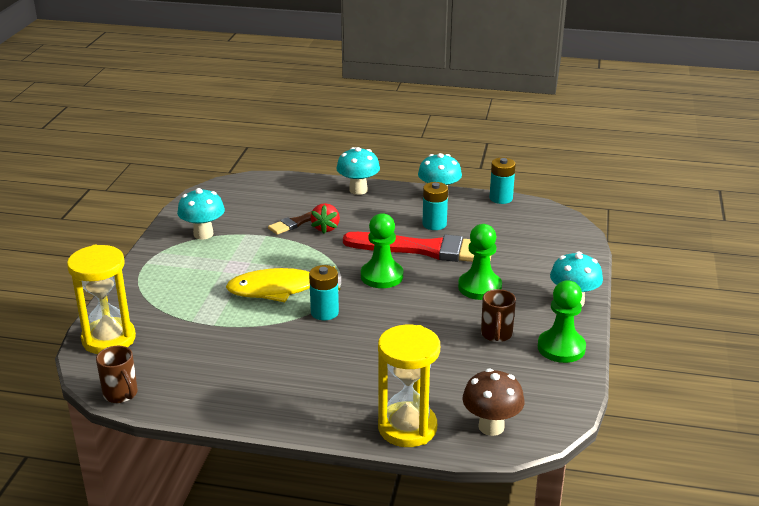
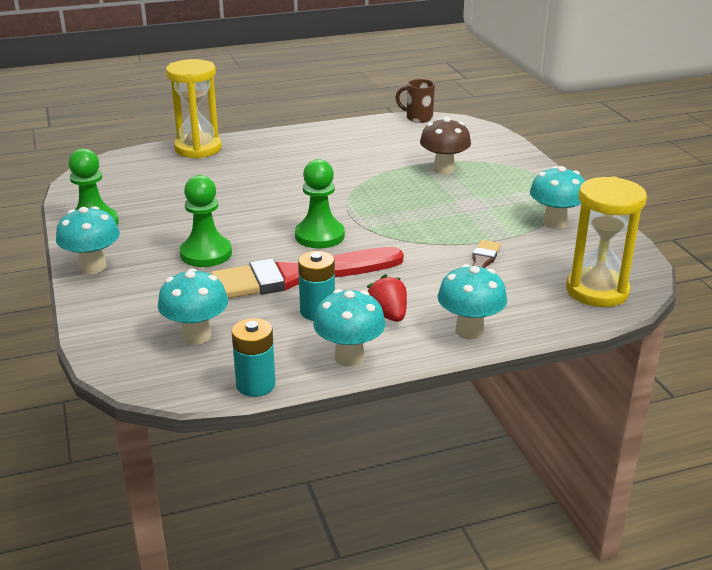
camera: 150 degrees right, 0 degrees up
(109, 339) = (481, 137): yellow hourglass -> yellow hourglass (597, 291)
(279, 289) = (403, 198): yellow fish -> none
(324, 312) = (339, 193): turquoise battery -> none
(326, 228) = (440, 267): red strawberry -> red strawberry (388, 315)
(491, 427) = (134, 163): brown mushroom -> brown mushroom (444, 169)
(496, 335) = (163, 218): brown mug -> none
(520, 231) = (196, 336): none -> turquoise mushroom

